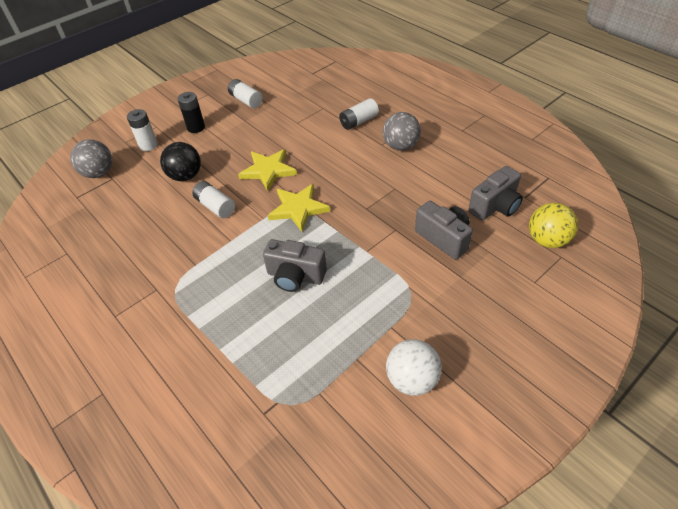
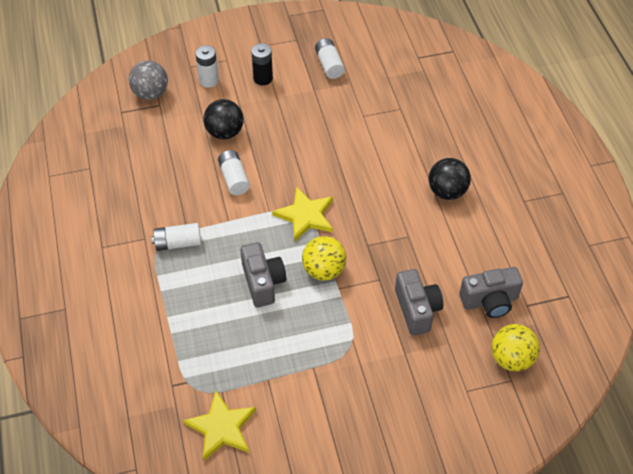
camera: 25 degrees right, 5 degrees up
(268, 170) = (302, 161): yellow star -> yellow star (221, 427)
(295, 276) = (263, 282): grey camera -> grey camera turned 150 degrees counterclockwise
(343, 243) = (324, 270): none -> yellow ball
(358, 121) = (425, 142): white battery -> white battery (178, 243)
(400, 146) = (447, 191): grey ball -> black ball
(412, 379) = (300, 418): white ball -> none

